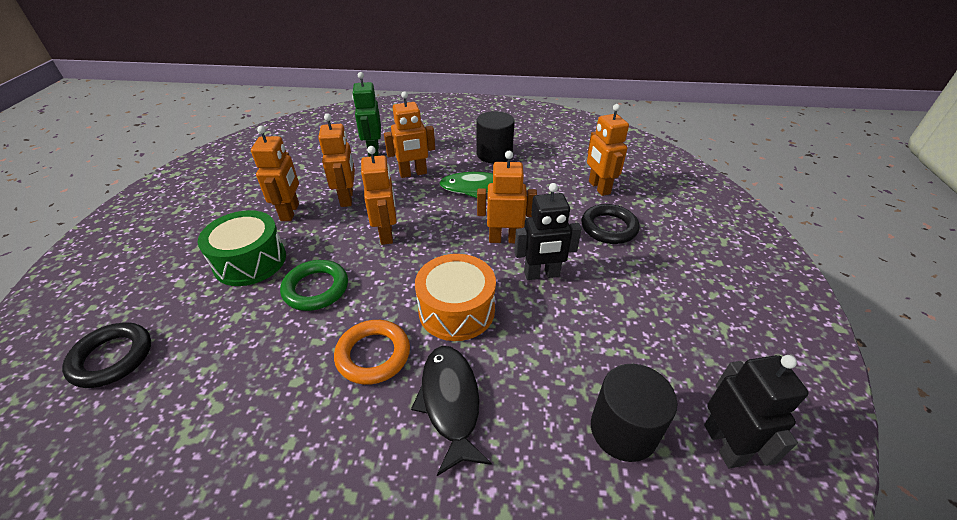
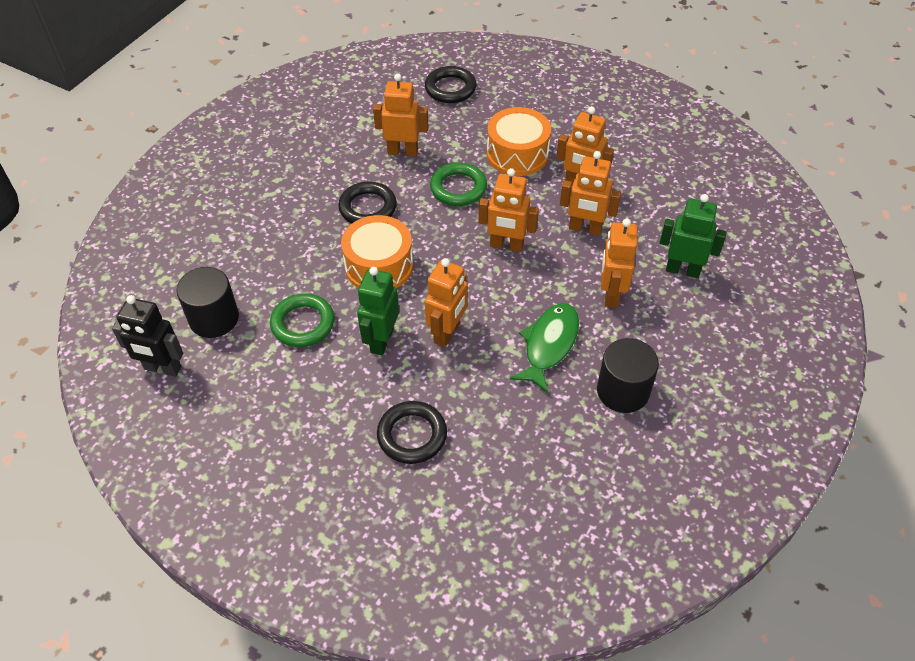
camera: 115 degrees right, 10 degrees up
(250, 261) = (517, 154): green drum -> orange drum
(373, 355) = (368, 208): orange ring -> black ring
(450, 402) = (300, 237): black fish -> none
(541, 274) = (381, 340): black robot -> green robot
(566, 339) = (303, 323): none -> green ring
(599, 187) = (490, 470): orange robot -> orange robot (403, 151)

